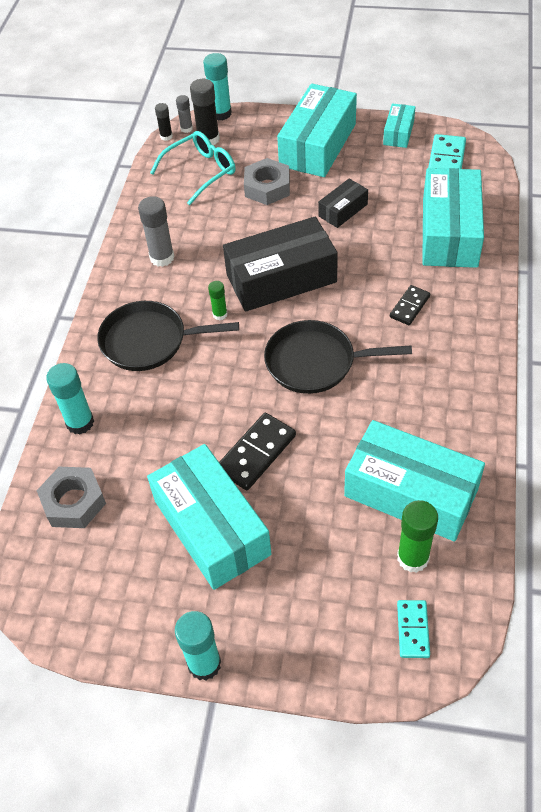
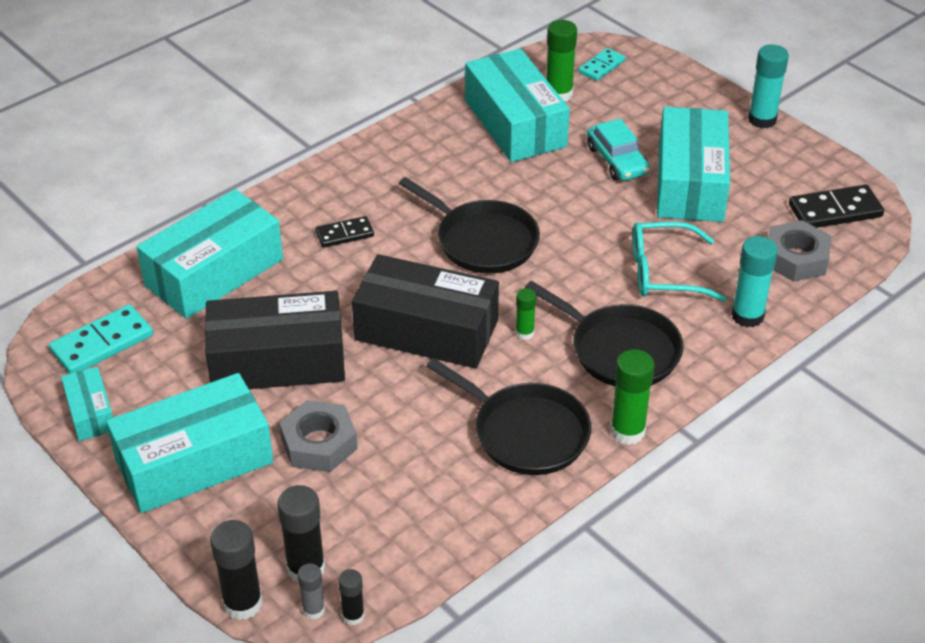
camera: 145 degrees left, 10 degrees down
(103, 293) = (627, 431): none -> green glue stick
(162, 257) = (526, 433): grey glue stick -> black pan
(200, 172) = (369, 521): turquoise glasses -> turquoise glasses (664, 272)
(221, 113) = (243, 603): turquoise glue stick -> black glue stick
(256, 453) = (607, 207): black domino -> black domino (835, 211)
(291, 510) = (617, 160): none -> turquoise car
(343, 210) = (277, 360): black box -> black box, size x2.03
(398, 133) = (90, 413): turquoise box -> turquoise box turned 75 degrees counterclockwise

